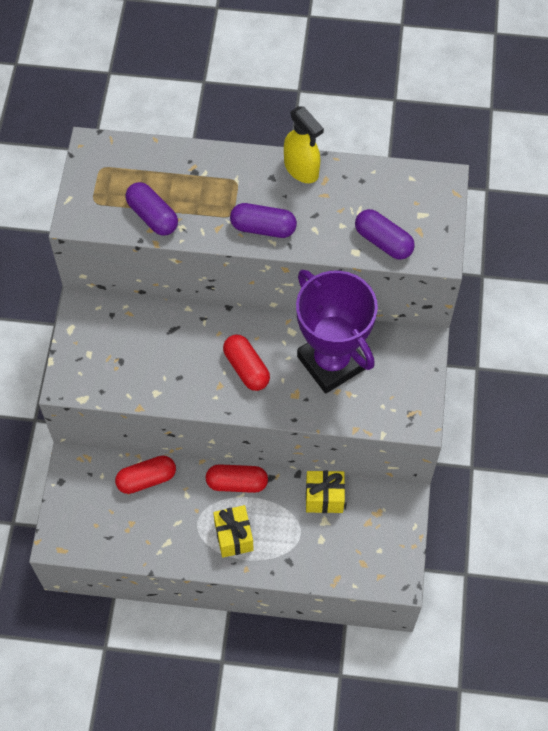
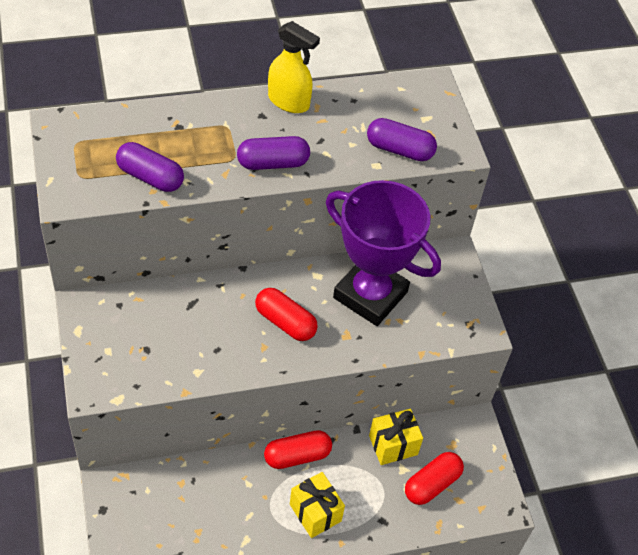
camera: 25 degrees left, 10 degrees down
(146, 479) = (198, 479): red capsule -> red capsule (431, 484)

